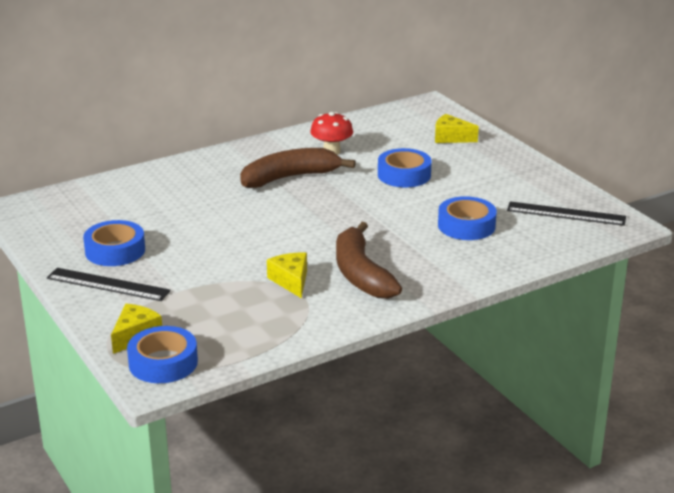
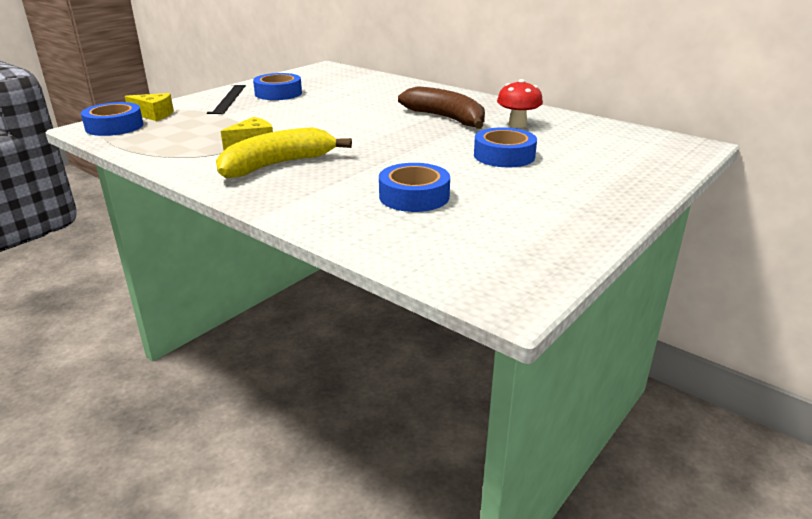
camera: 70 degrees right, 0 degrees up
(361, 274) = (277, 165): brown banana -> yellow banana
(451, 137) = (625, 164): yellow cheese -> none
(566, 213) = (500, 249): black ruler -> none

